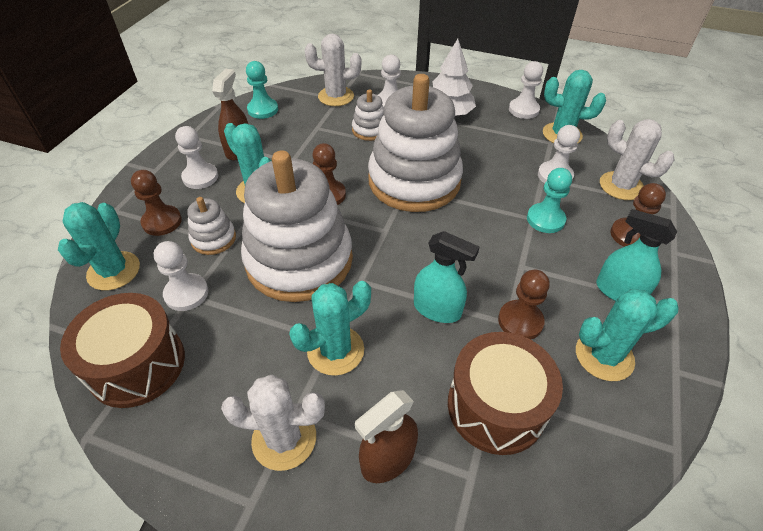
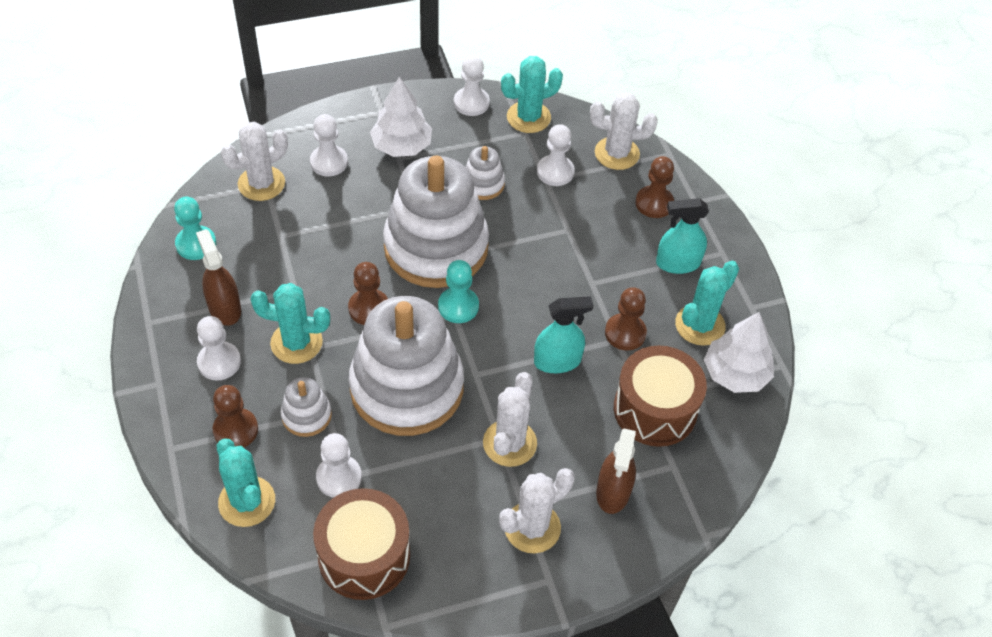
camera: 40 degrees left, 5 degrees up
(335, 350) = (509, 443): turquoise cactus -> white cactus
(369, 130) = (339, 209): white stacking toy -> white stacking toy (483, 184)
(545, 219) = (579, 225): turquoise pawn -> turquoise pawn (458, 306)
(612, 425) = (735, 374): none -> white tree

